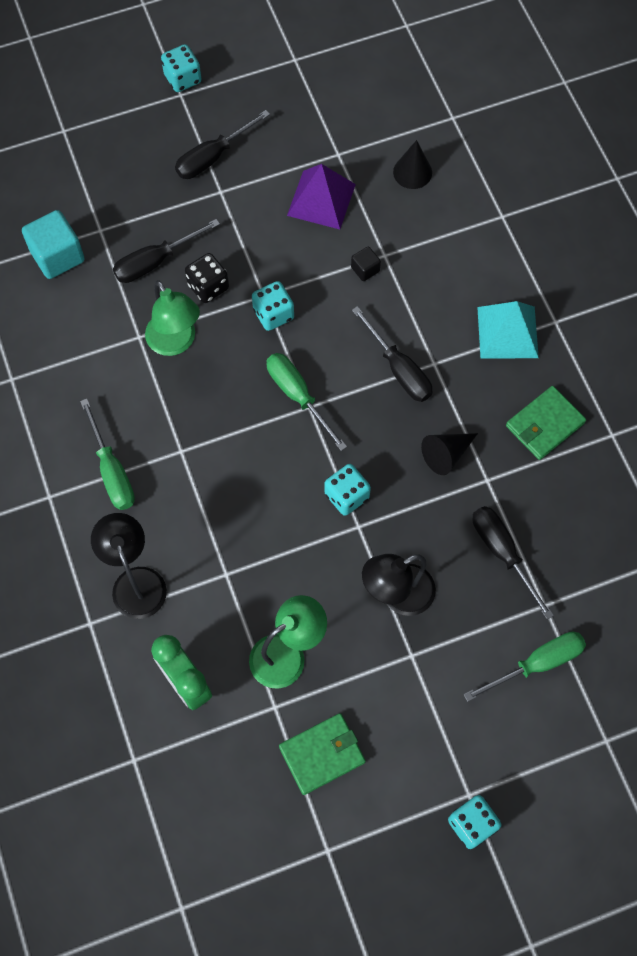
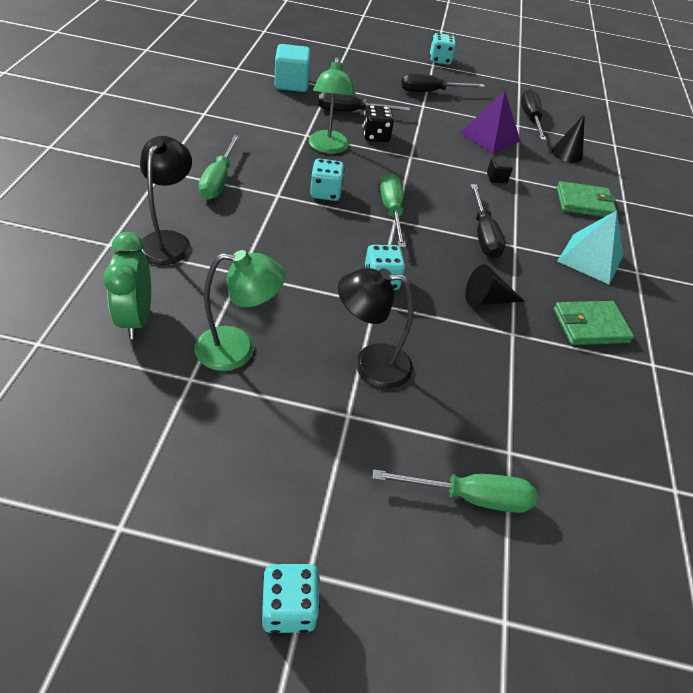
camera: 25 degrees right, 20 degrees down
(273, 314) = (410, 167): turquoise dice -> turquoise dice (325, 193)
(322, 754) = (196, 440): green wallet -> green wallet (584, 203)
(502, 553) = (493, 389): black screwdriver -> black screwdriver (530, 119)

